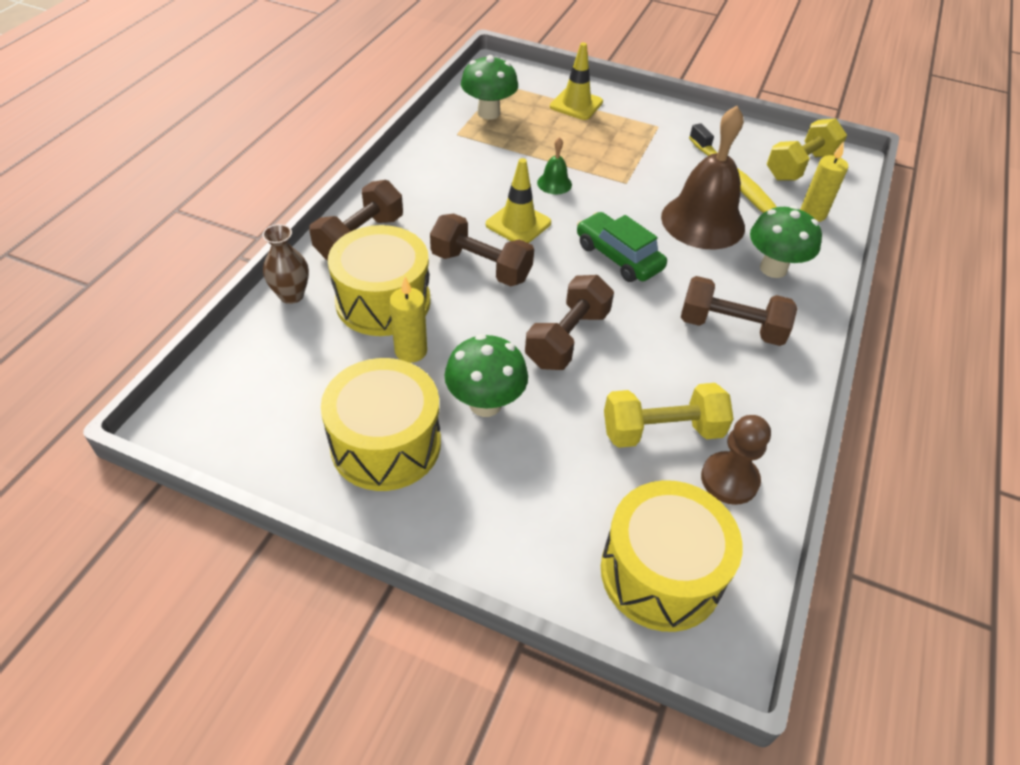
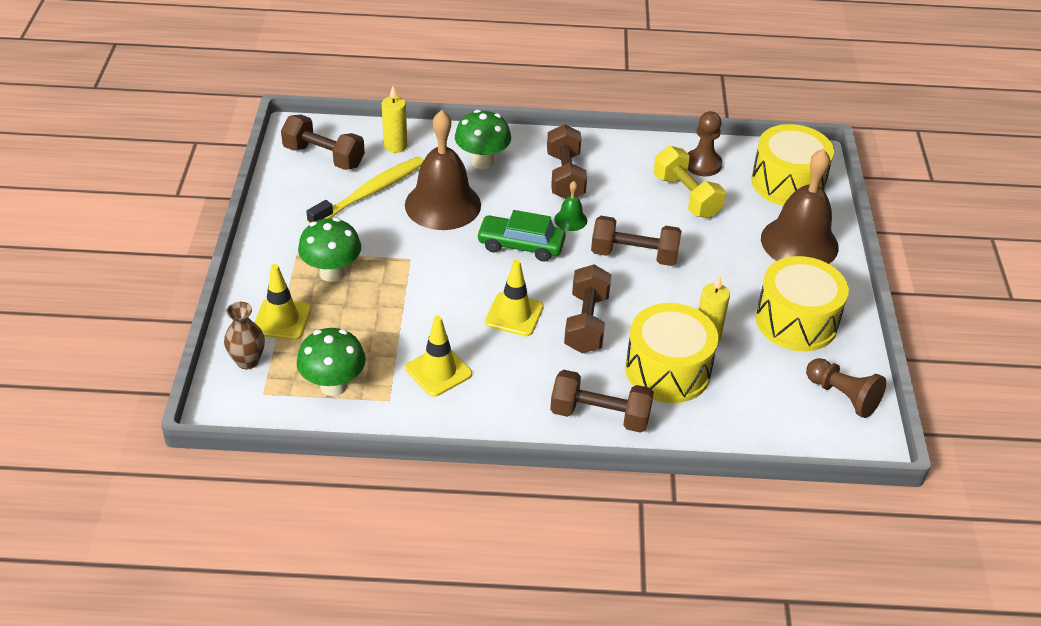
camera: 110 degrees left, 5 degrees down
(250, 432) = (842, 396): none -> brown pawn
(291, 295) = (701, 432): brown vase -> brown vase (248, 361)
(472, 164) = (438, 371): none -> yellow traffic cone
(485, 404) = (726, 282): green mushroom -> green mushroom (332, 273)
(523, 520) = (799, 242): none -> brown bell
(554, 183) = (438, 305): green bell -> green bell (570, 220)
(618, 257) = (521, 245): green car -> green car turned 75 degrees clockwise
(800, 166) = (324, 157): yellow dumbbell -> brown dumbbell

